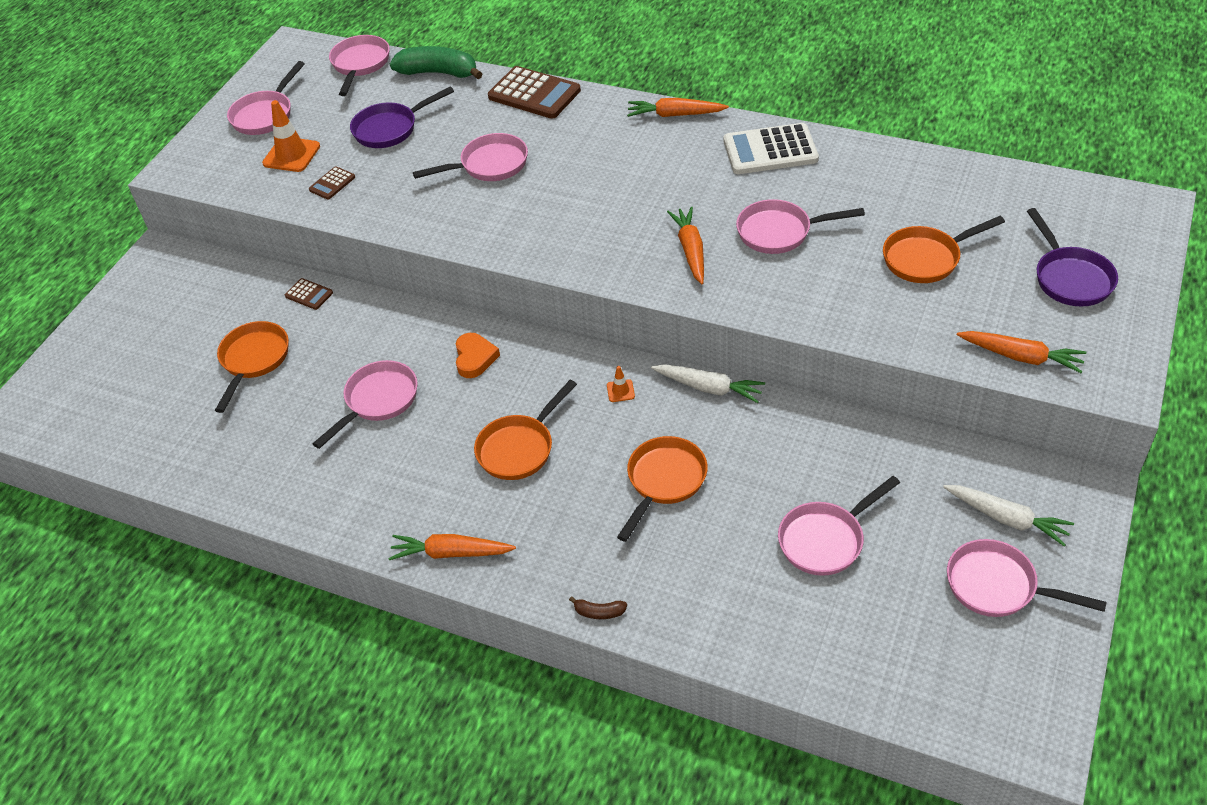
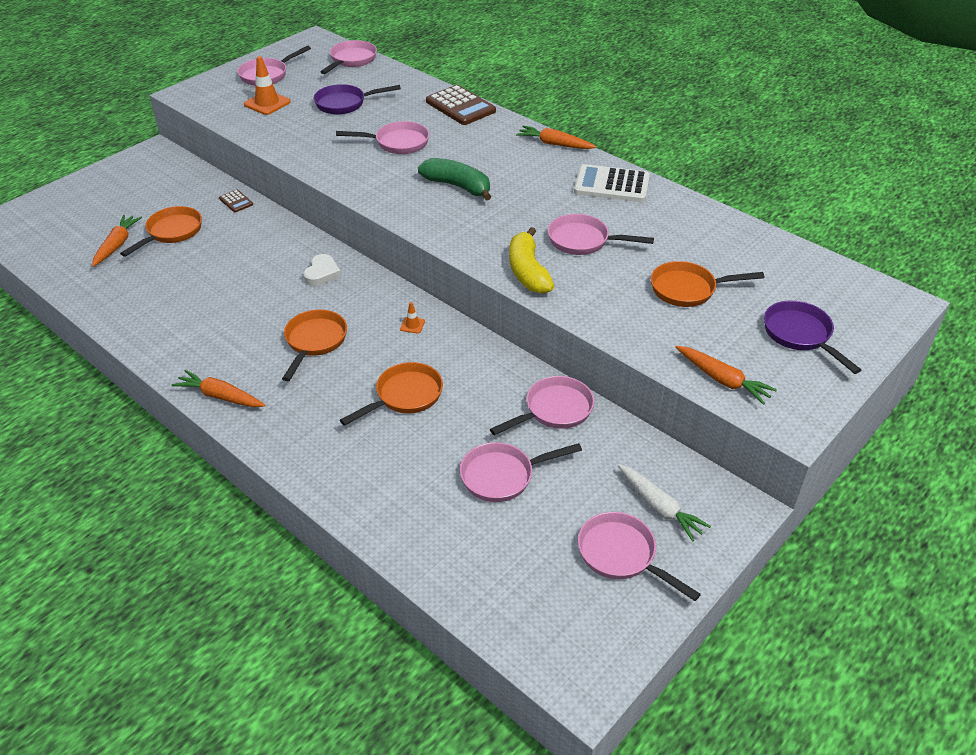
camera: 15 degrees right, 5 degrees down
(332, 183) = (282, 127): brown calculator -> none
(378, 401) = (237, 282): pink pan -> pink pan (554, 410)
(438, 73) = (402, 77): green banana -> green banana (458, 186)
(475, 358) = (322, 273): orange heart -> white heart
(519, 448) = (314, 342): orange pan -> orange pan turned 135 degrees clockwise
(599, 612) = (299, 471): brown banana -> none
(690, 250) = (507, 235): orange carrot -> orange carrot (117, 245)
(708, 388) = (479, 342): white carrot -> none
(741, 290) = (527, 271): none -> yellow banana
(1070, 278) = (800, 335): purple pan -> purple pan turned 150 degrees clockwise

